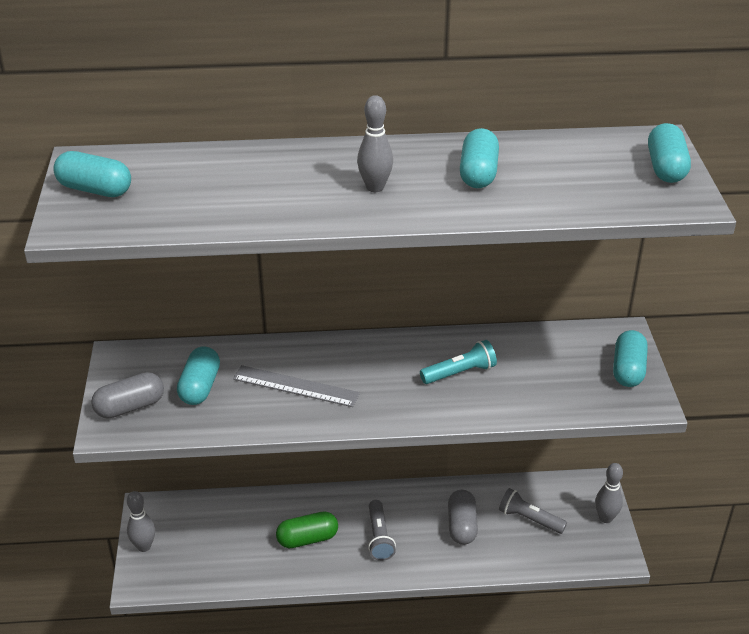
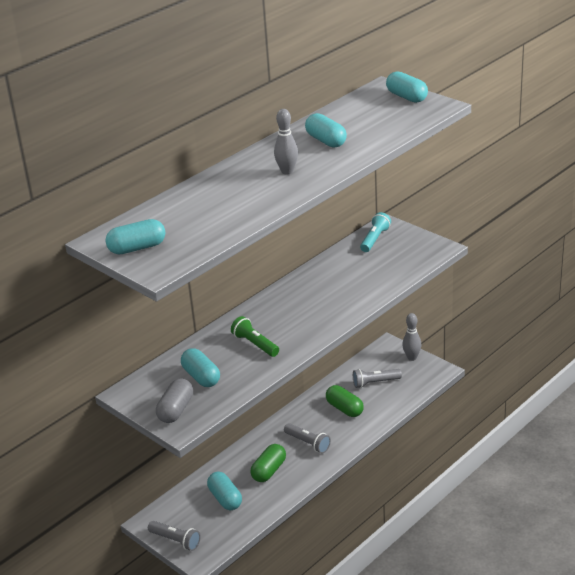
camera: 40 degrees left, 5 degrees down
(144, 546) = (175, 540): grey bowling pin -> grey flashlight
(295, 386) = (255, 344): grey ruler -> green flashlight
(459, 373) = (332, 288): turquoise flashlight -> turquoise flashlight (375, 239)
(461, 526) = (344, 409): grey capsule -> green capsule
(628, 370) = (410, 240): turquoise capsule -> turquoise capsule (225, 498)

